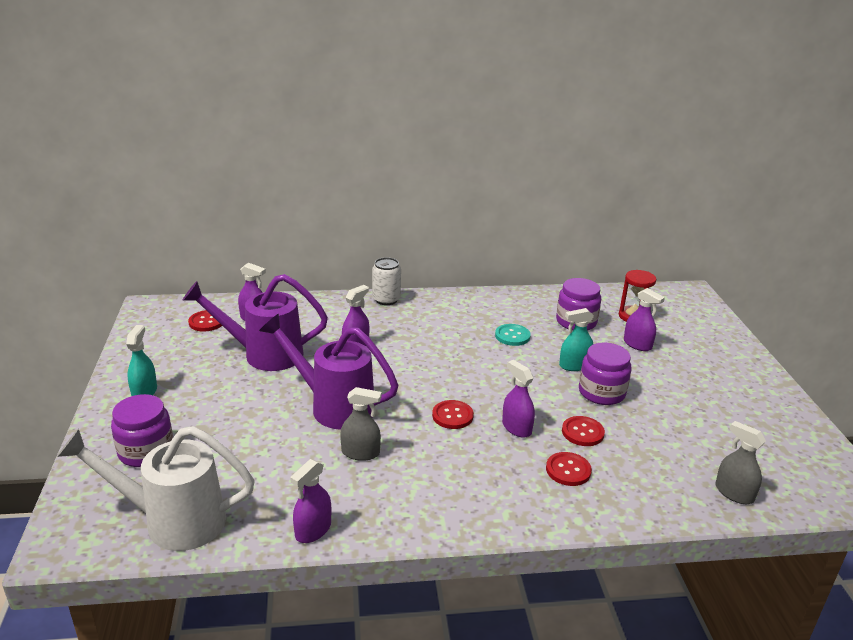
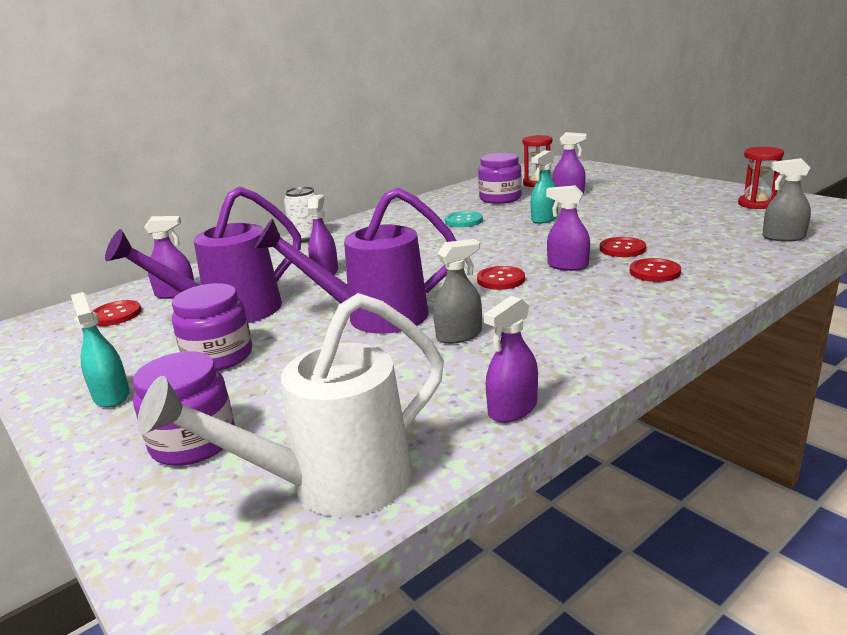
camera: 30 degrees left, 5 degrees down
(313, 530) = (512, 409): purple spray bottle -> purple spray bottle turned 45 degrees clockwise
(601, 392) = (593, 225): purple jar -> purple jar (218, 357)
(783, 442) = (756, 204): none -> red hourglass

